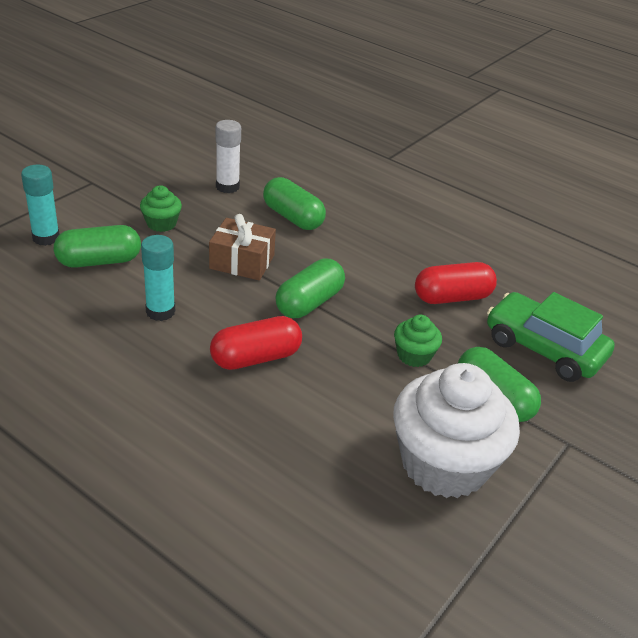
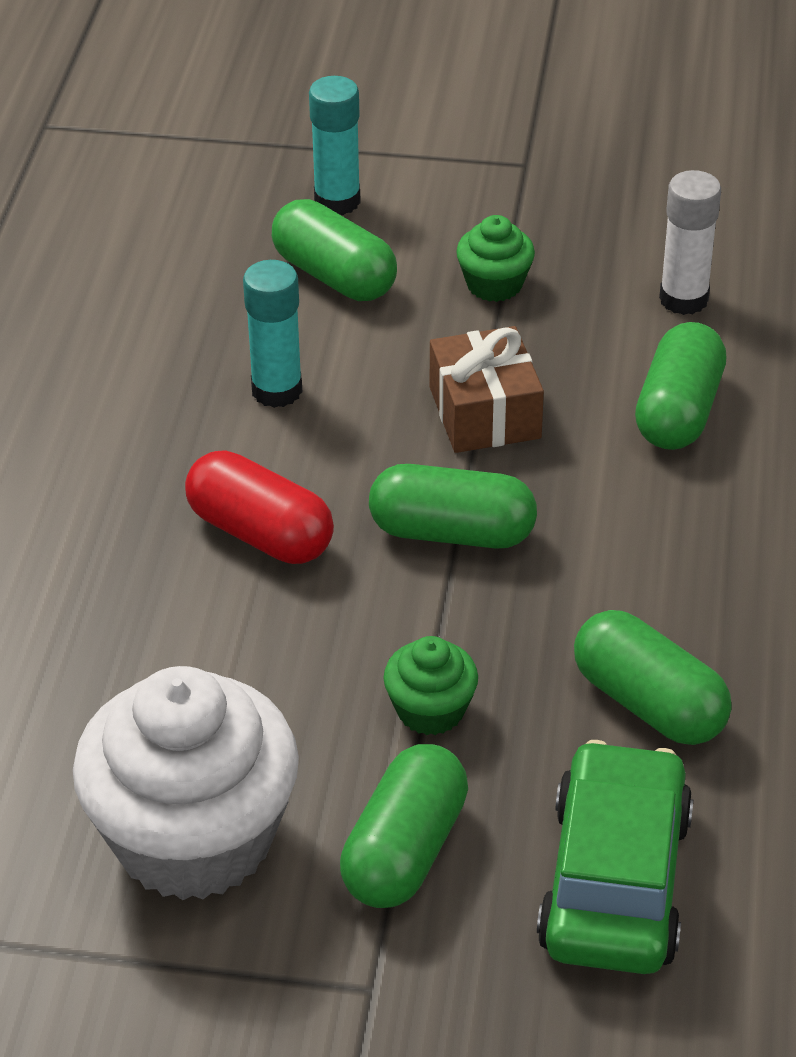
camera: 65 degrees right, 5 degrees up
(452, 297) = (649, 703): red capsule -> green capsule

